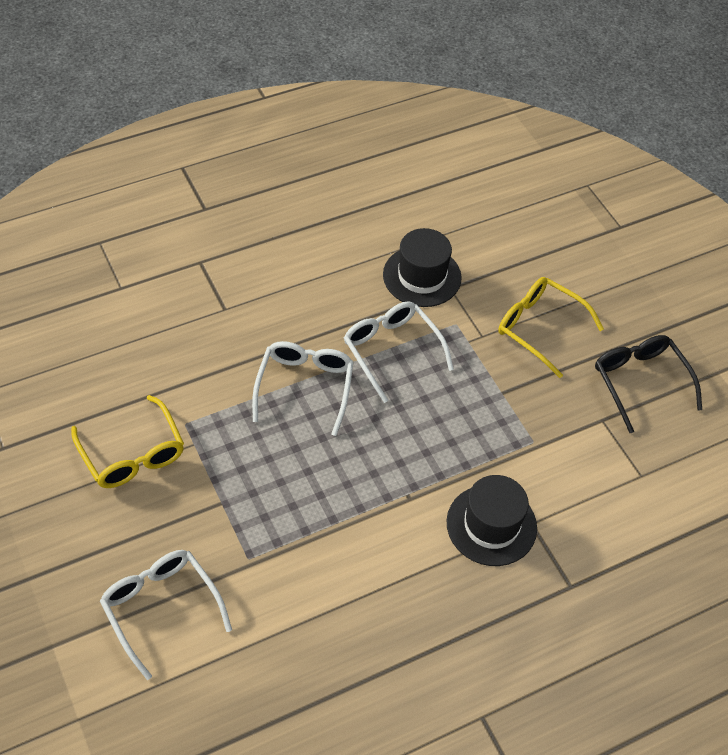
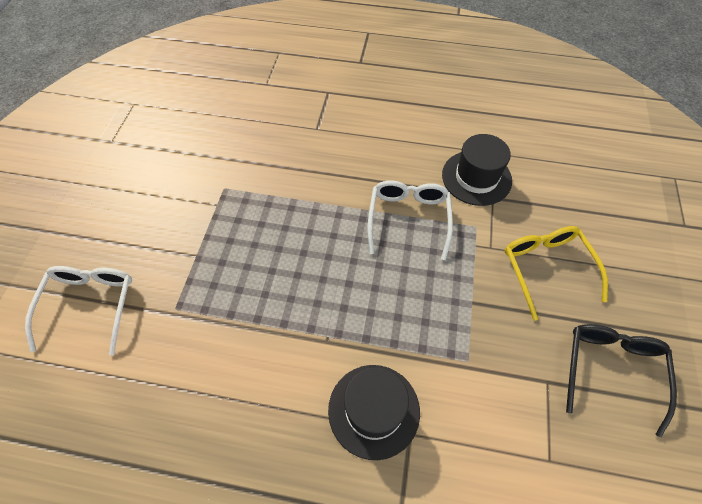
camera: 40 degrees right, 5 degrees up
(133, 454) = (175, 189): yellow glasses -> none
(305, 386) = (323, 209): white glasses -> none

